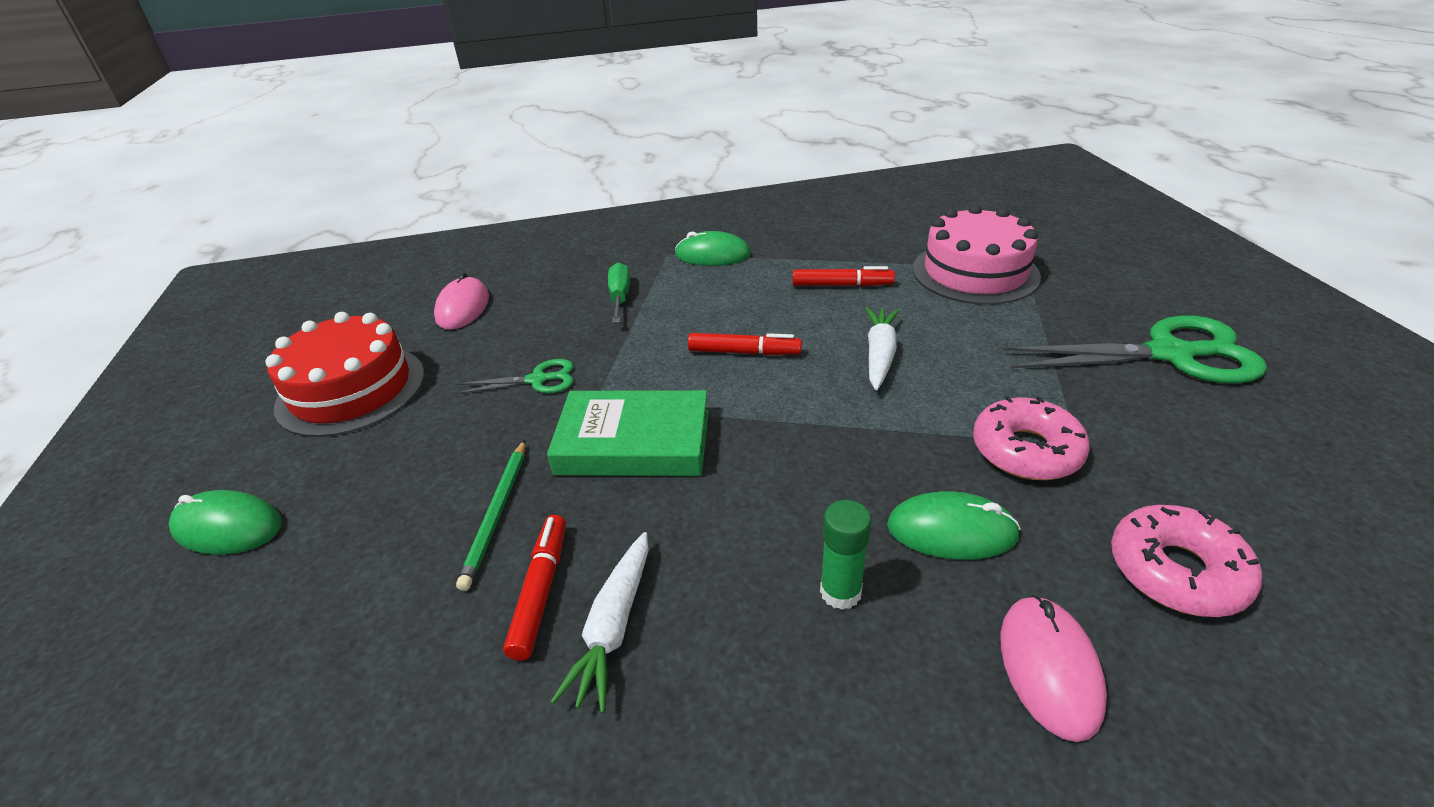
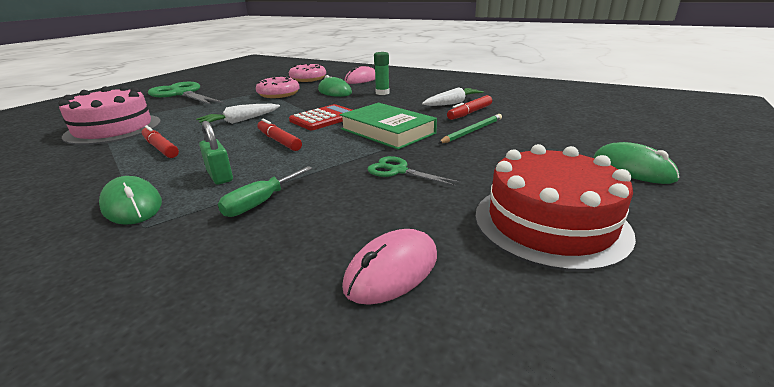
camera: 140 degrees left, 10 degrees down
(704, 295) = (220, 176): none -> green padlock
(778, 422) = (324, 118): none -> red calculator

